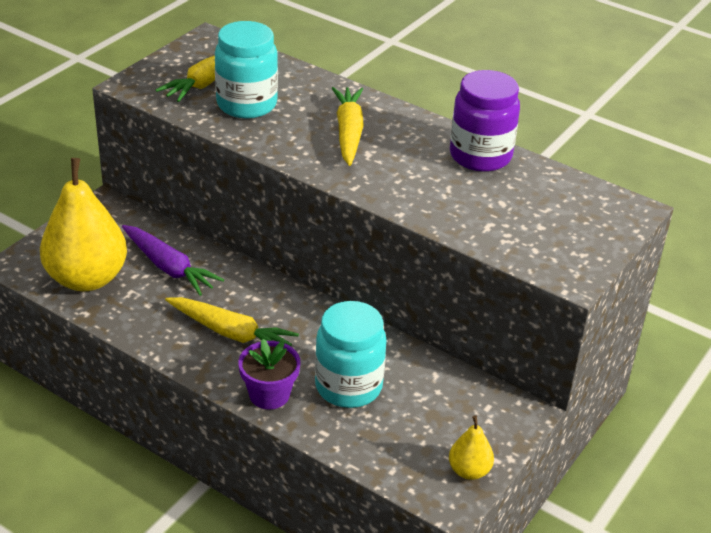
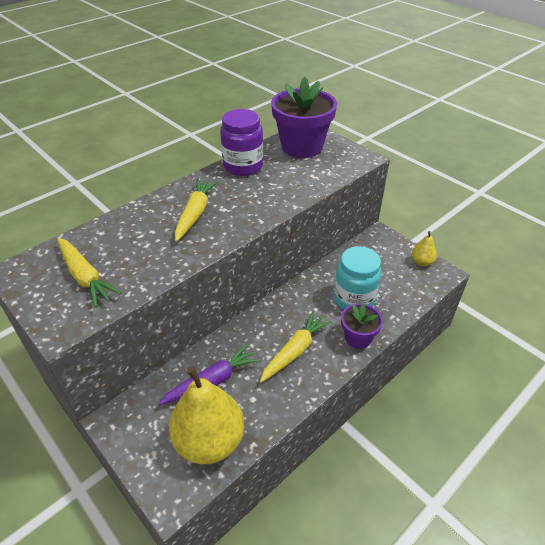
camera: 75 degrees left, 5 degrees up
(246, 104) = (133, 259): turquoise jar -> none
(348, 133) = (195, 213): yellow carrot -> yellow carrot turned 90 degrees clockwise
(569, 206) = (302, 147): none -> purple flower pot

